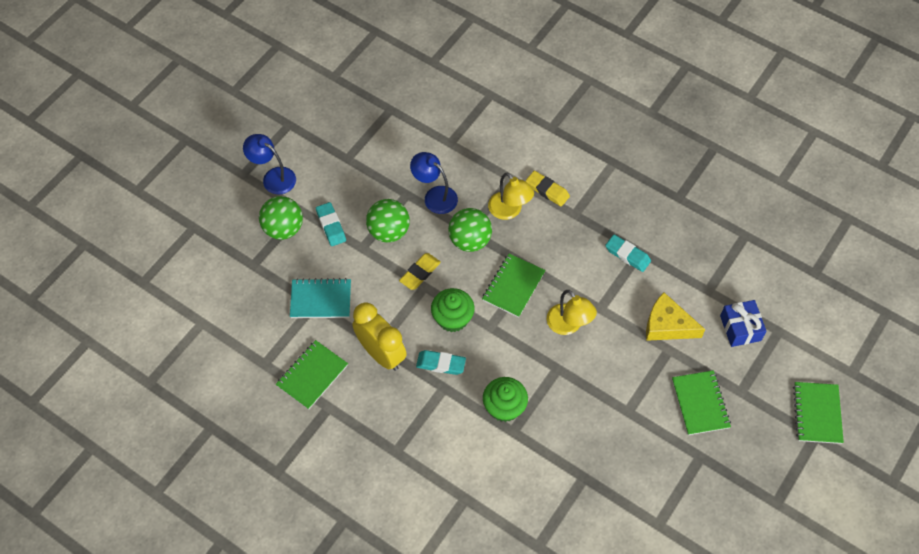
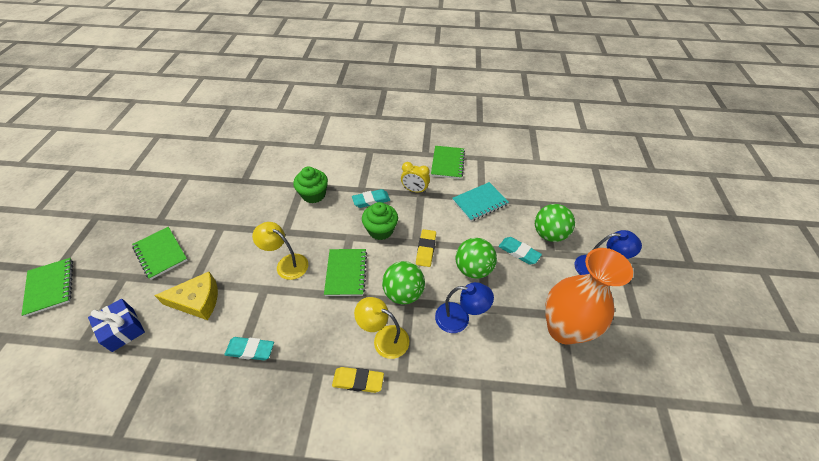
camera: 150 degrees right, 10 degrees down
(355, 148) = (563, 329): none -> orange vase
(381, 354) = (415, 190): yellow clock -> yellow clock, size x0.62

